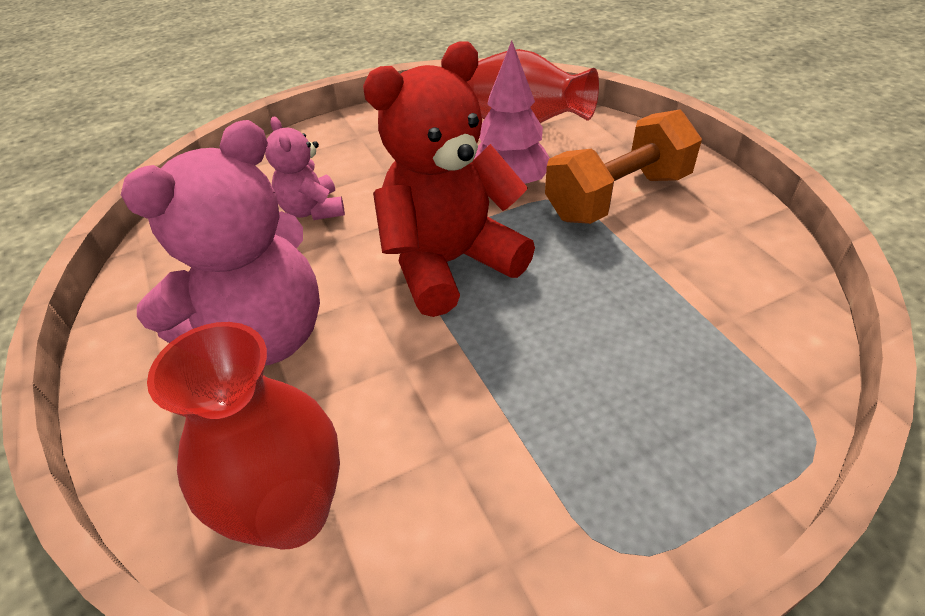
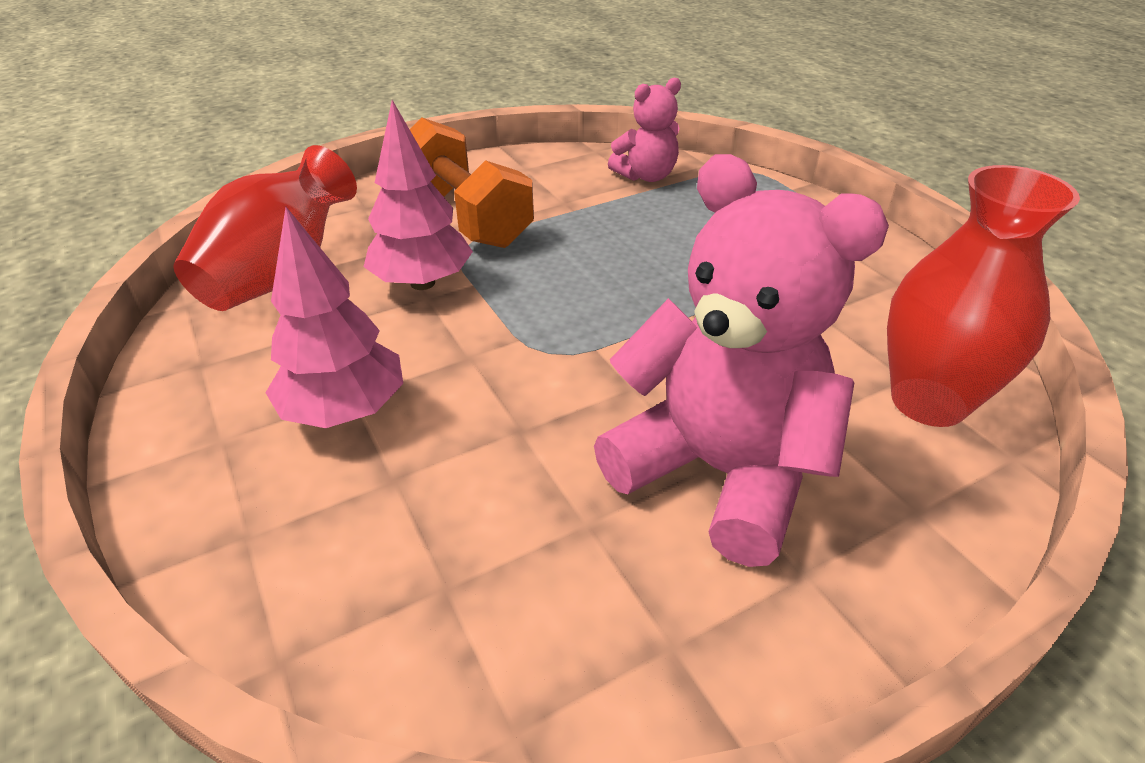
camera: 95 degrees left, 5 degrees down
(312, 210) = (439, 467): pink teddy bear -> pink teddy bear (646, 176)
(371, 171) = (345, 411): none -> pink tree
(450, 263) = (571, 323): red teddy bear -> none

